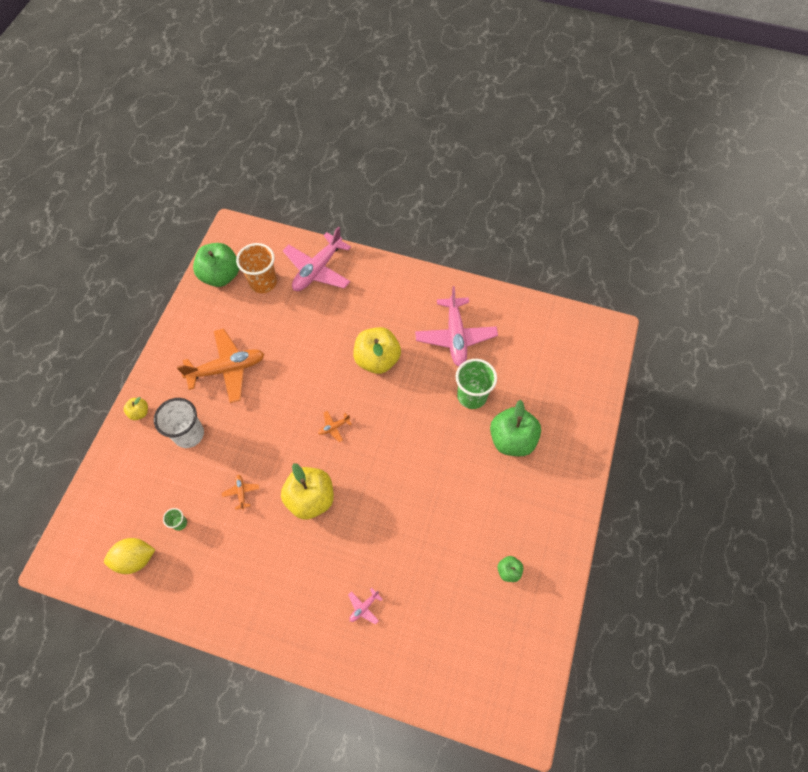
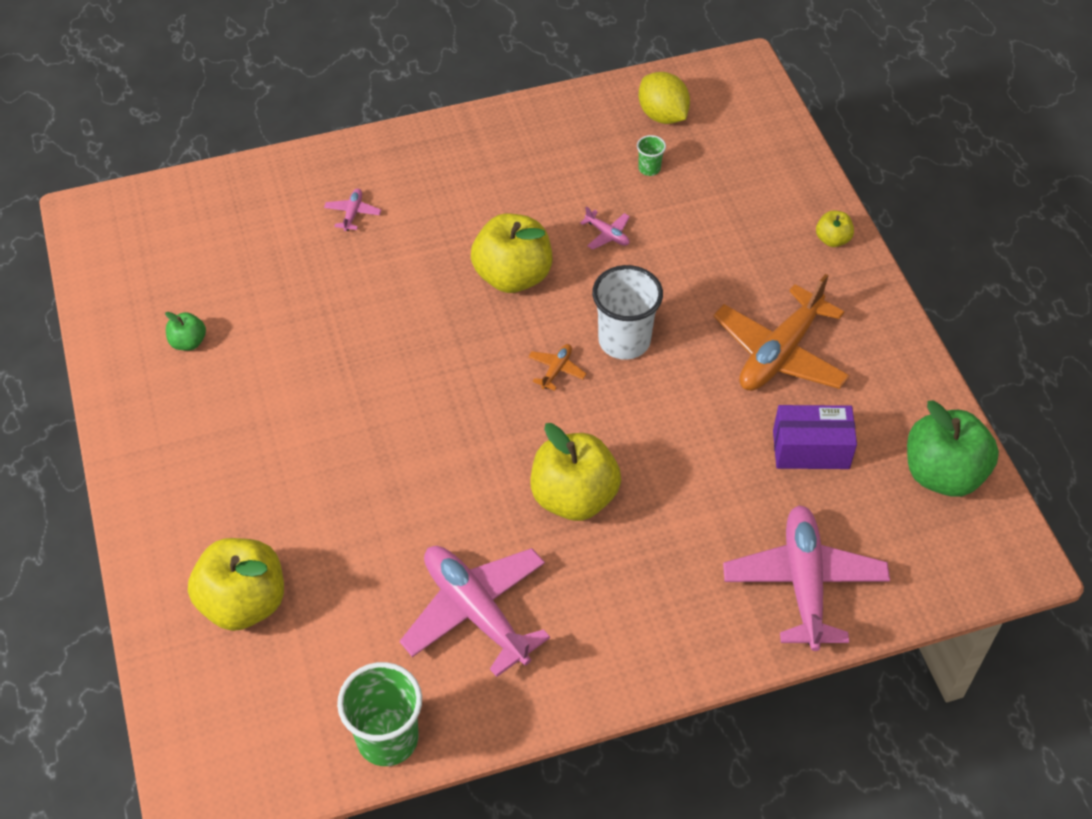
camera: 145 degrees right, 10 degrees down
(135, 559) = (662, 115): yellow lemon -> yellow lemon turned 75 degrees counterclockwise
(189, 434) = (741, 253): white cup -> white cup (624, 341)
(241, 492) = (607, 234): orange plane -> pink plane
(260, 318) = (811, 449): none -> purple box
(263, 282) = (867, 505): orange cup -> none
(472, 396) = (382, 531): green cup -> green cup (387, 738)
(512, 439) = (278, 504): green apple -> none
(552, 400) = (243, 602): none -> yellow apple

